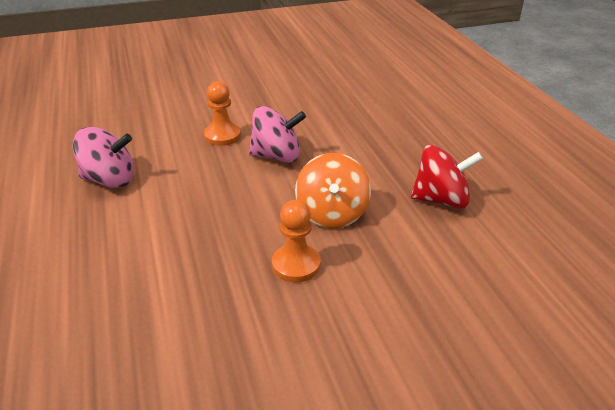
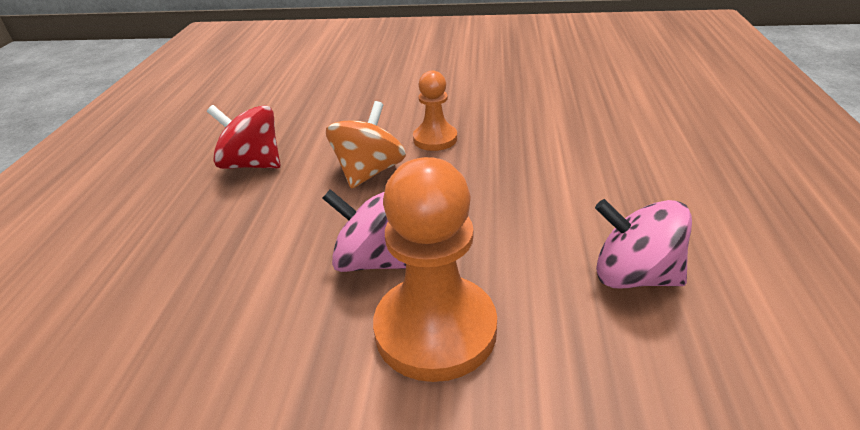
camera: 155 degrees left, 0 degrees up
(222, 136) = (435, 330): orange pawn -> orange pawn, size x1.78

